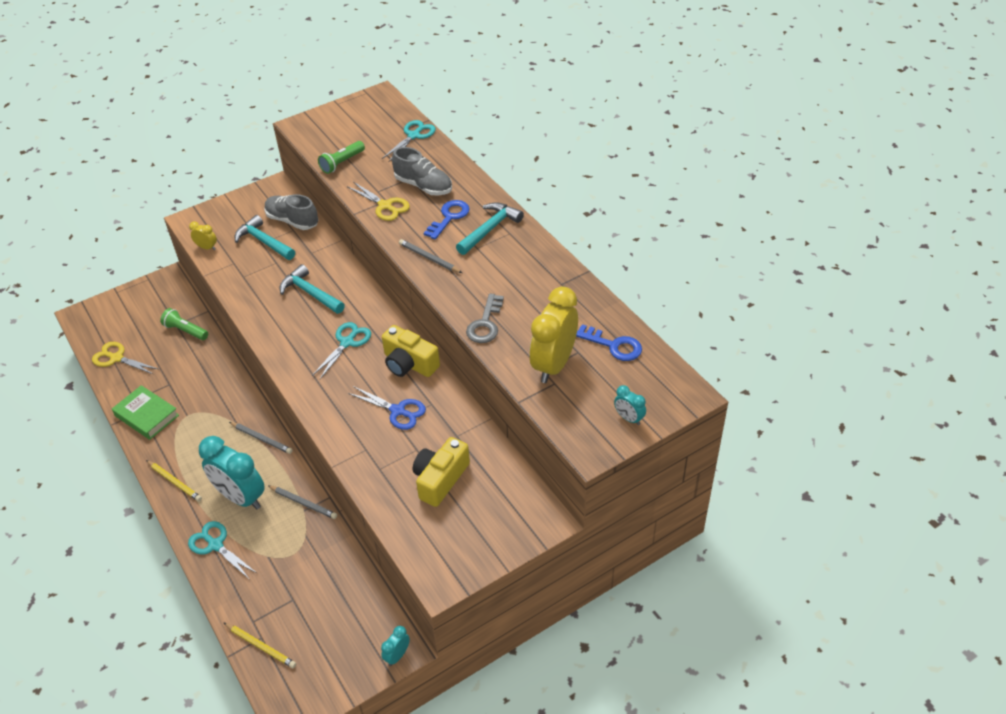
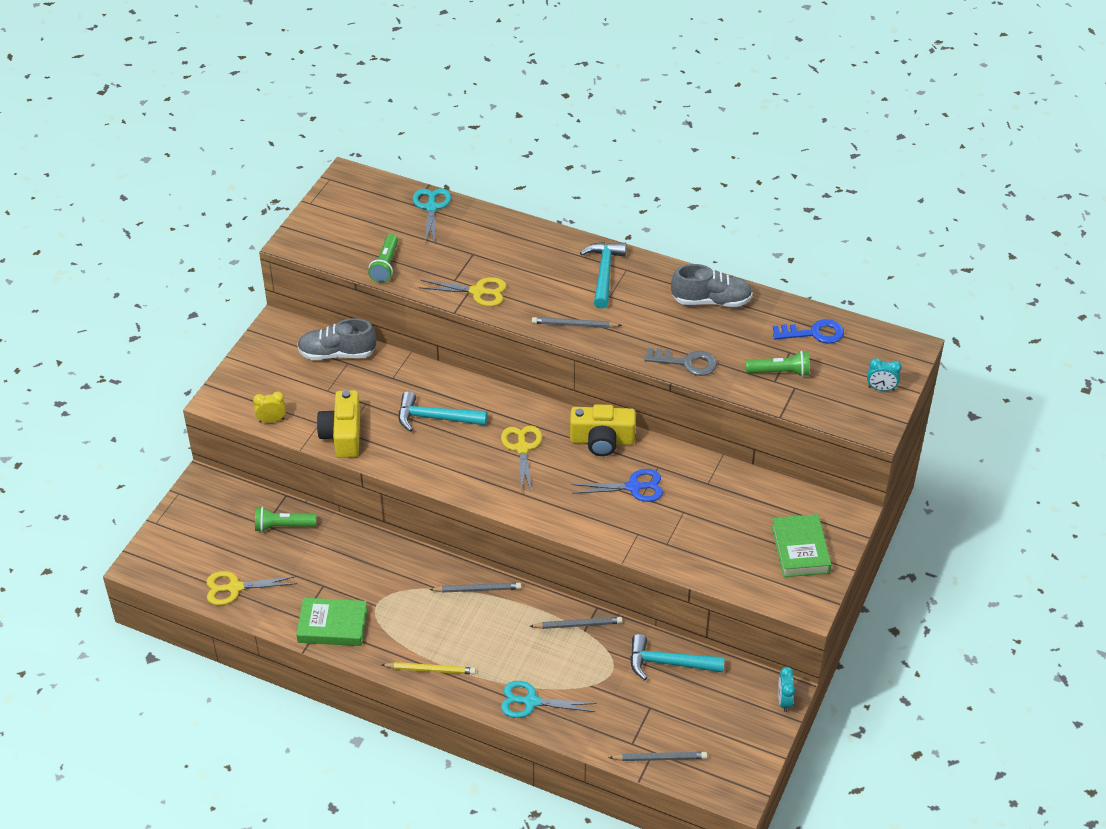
camera: 35 degrees left, 0 degrees up
(241, 497) = (512, 650): turquoise clock -> none
(260, 646) = (659, 758): yellow pencil -> grey pencil
(264, 242) = (329, 388): turquoise hammer -> turquoise hammer (669, 663)
(347, 343) = (522, 448): turquoise scissors -> yellow scissors
(423, 186) = (496, 256): grey shoe -> grey shoe (711, 301)
(440, 479) = (729, 526): yellow camera -> yellow camera (343, 435)
(449, 217) = (553, 277): blue key -> none
(479, 529) = (800, 549): none -> green book
(485, 324) = (686, 363): grey key -> grey key turned 60 degrees counterclockwise
(554, 365) = (779, 372): yellow clock -> green flashlight

